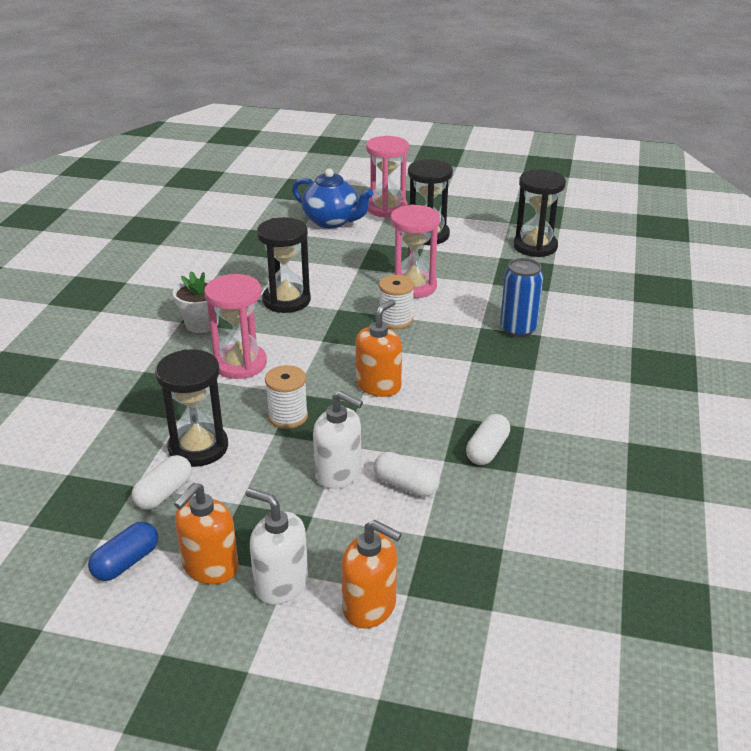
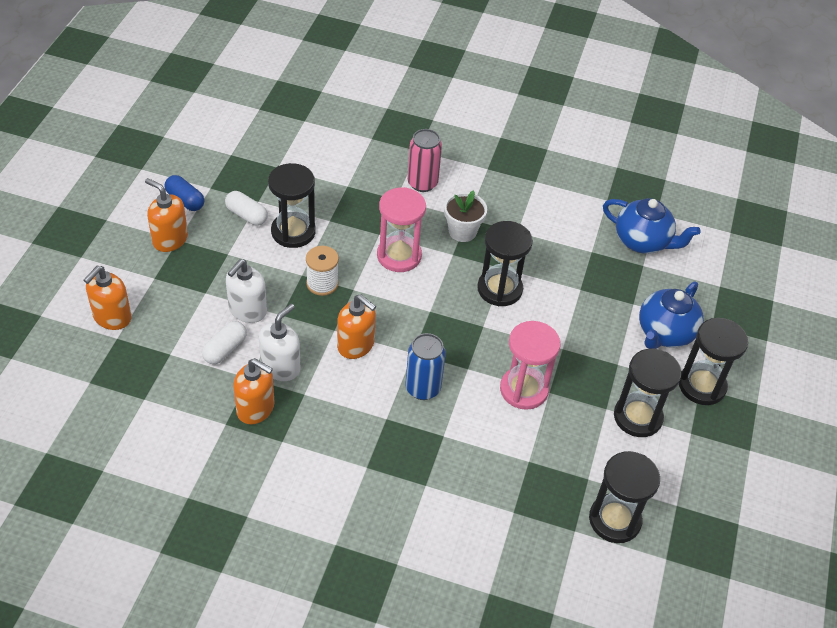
camera: 90 degrees right, 15 degrees up
(119, 353) = (422, 183): none -> pink can
(219, 228) = (643, 241): none -> blue teapot
(281, 583) = (145, 273): white soap dispenser -> white soap dispenser (281, 367)
(387, 208) = (702, 386): pink hourglass -> black hourglass
(395, 320) = (460, 368): white spool -> none
(487, 450) = (256, 408): white capsule -> orange soap dispenser
(518, 329) = (437, 467): blue can -> blue can (423, 388)

